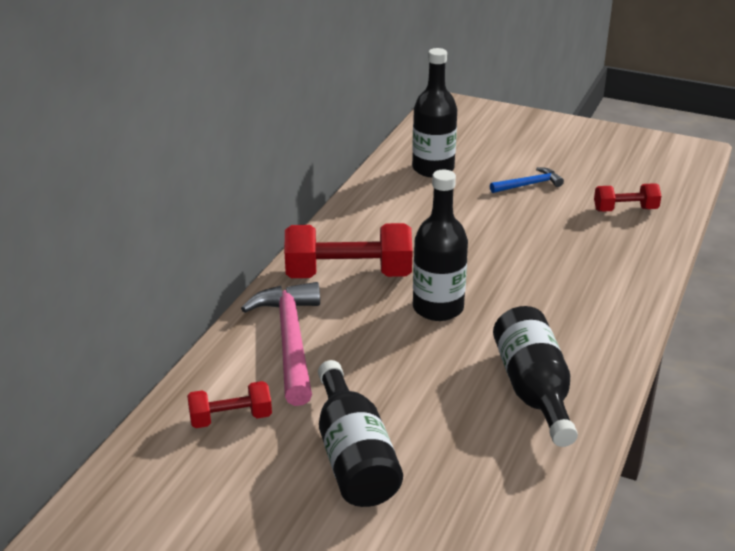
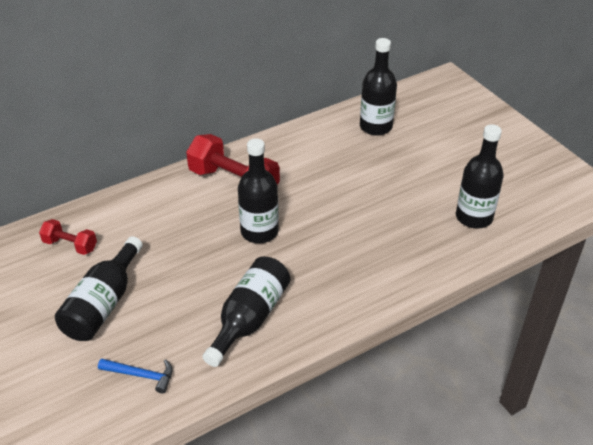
camera: 35 degrees right, 10 degrees up
(290, 341) = (153, 212): pink hammer -> none
(529, 185) = (427, 167): blue hammer -> blue hammer (141, 375)
(625, 209) = (474, 217): red dumbbell -> black bottle

